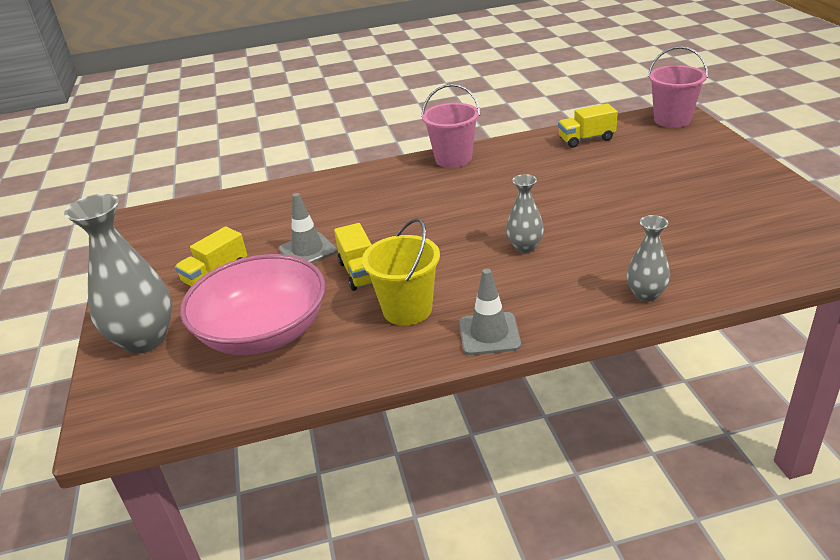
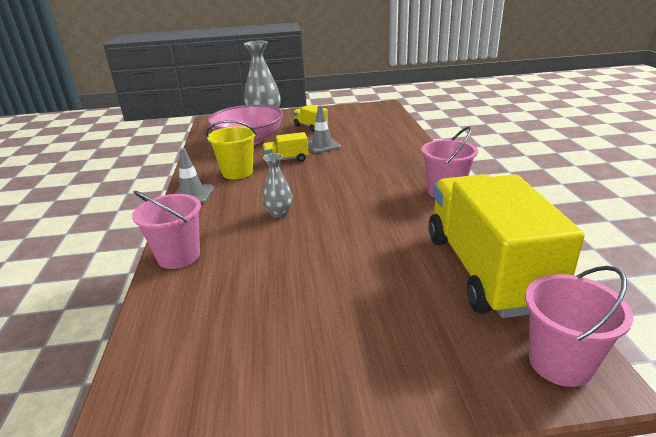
camera: 95 degrees right, 5 degrees down
(586, 139) = (486, 270): yellow truck -> yellow truck, size x2.41
(645, 294) = (178, 256): grey vase -> pink bucket

